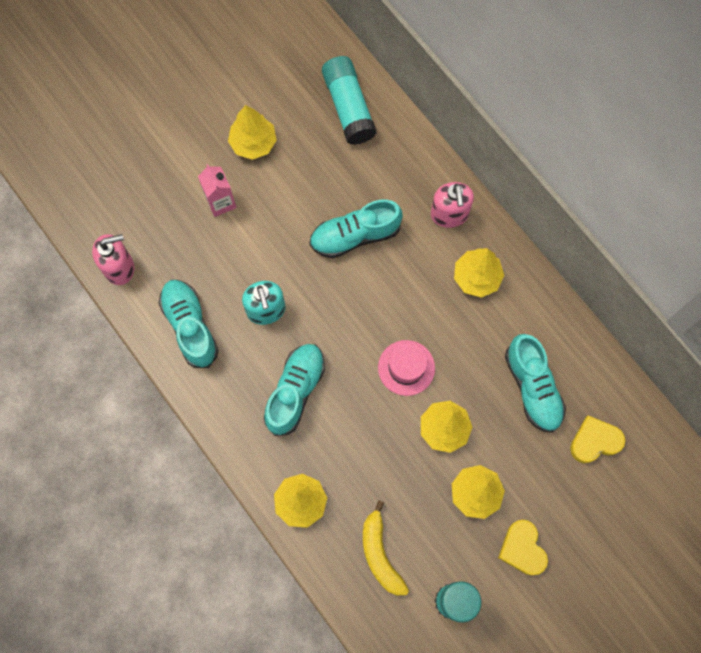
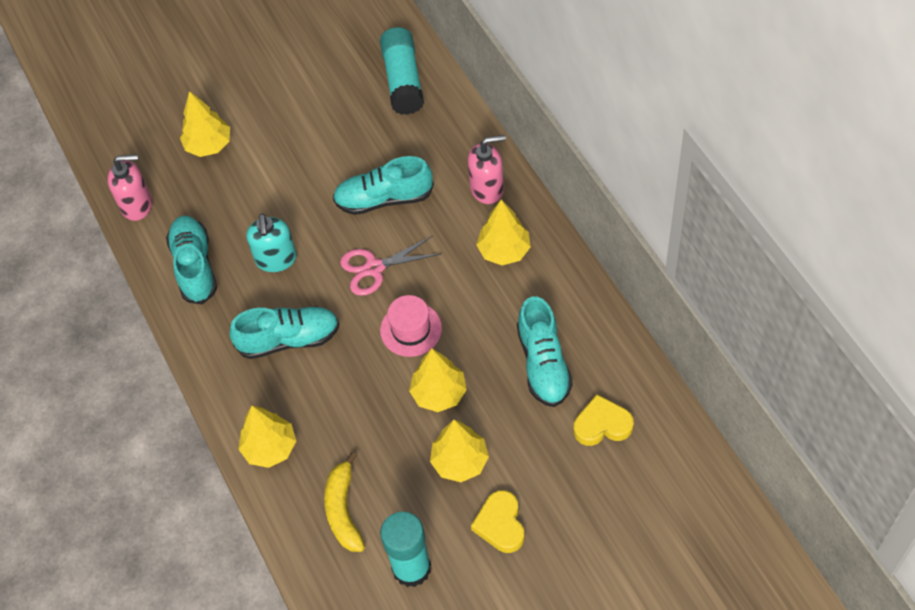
camera: 15 degrees right, 15 degrees down
(220, 202) = (253, 155): pink carton -> none
(253, 143) = (299, 104): yellow tree -> yellow tree (209, 145)
(295, 391) = (289, 339): turquoise shoe -> turquoise shoe turned 45 degrees clockwise
(360, 309) = (374, 268): none -> pink scissors
(449, 214) = (487, 188): pink soap dispenser -> pink soap dispenser turned 105 degrees counterclockwise

